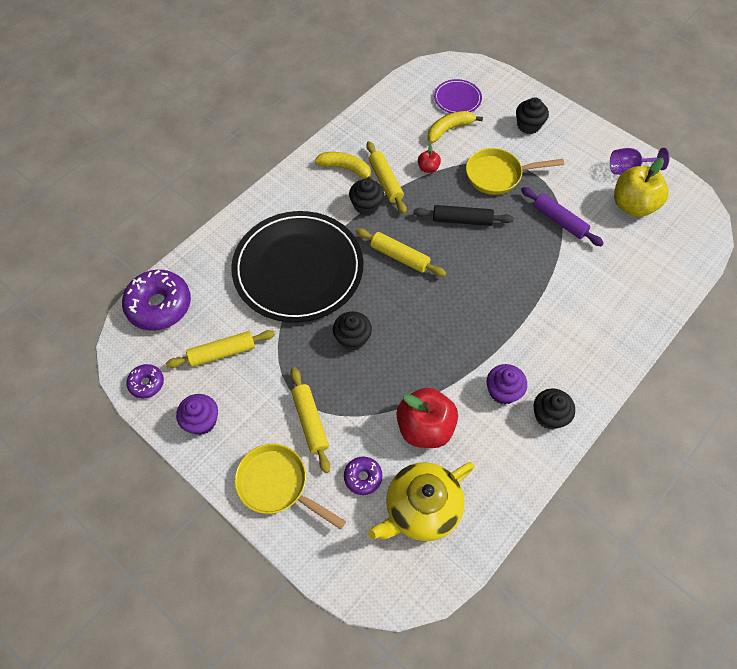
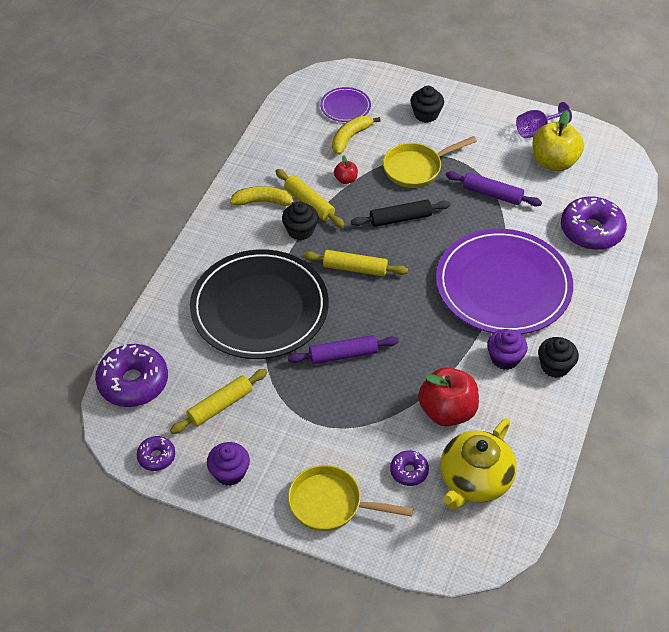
camera: 20 degrees left, 10 degrees down
(310, 422) = (336, 440): yellow rolling pin -> none
(352, 338) = (343, 355): black cupcake -> purple rolling pin
(532, 316) = (503, 285): none -> purple plate
(642, 286) = (591, 230): none -> purple donut

